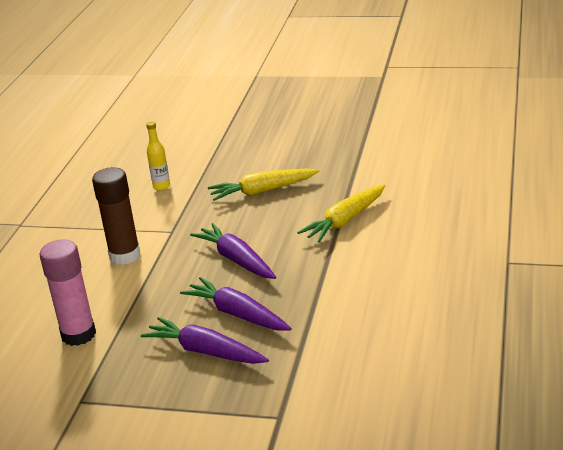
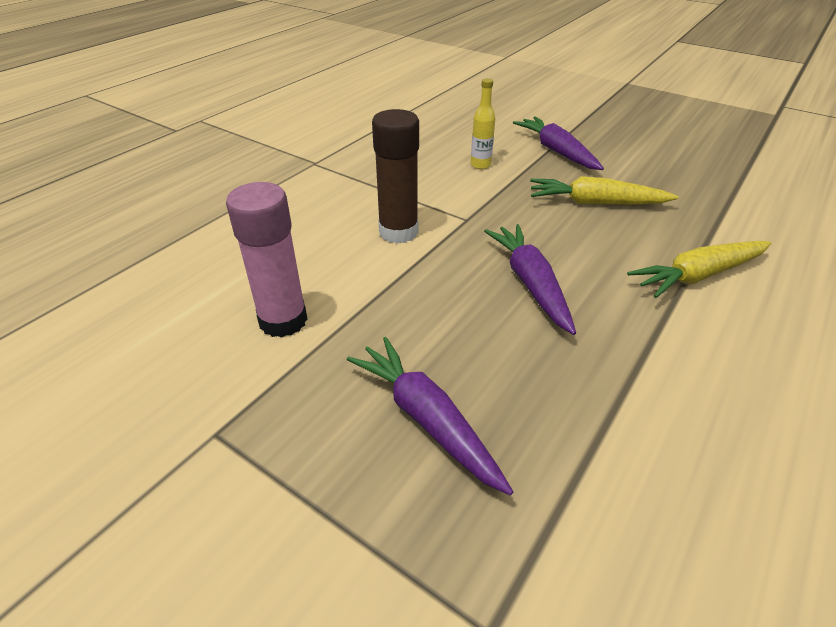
camera: 20 degrees right, 10 degrees up
(237, 314) = (499, 370): purple carrot -> purple carrot (556, 151)

